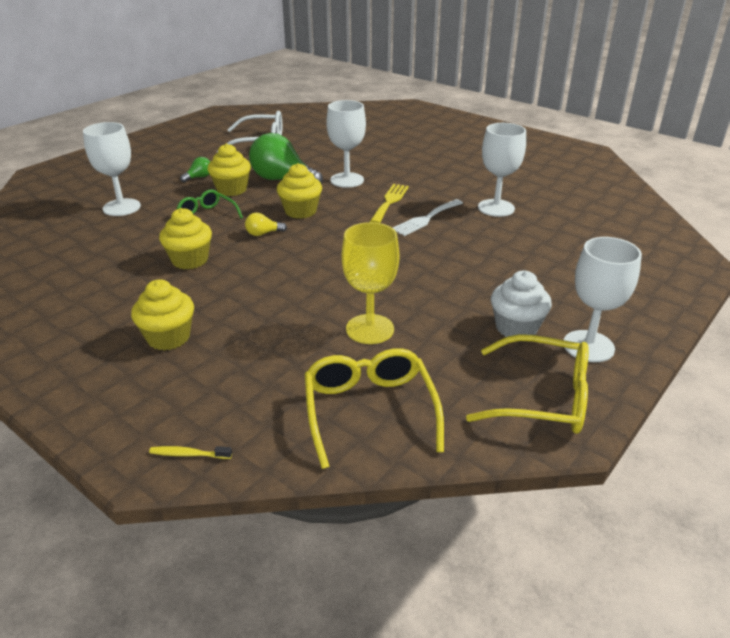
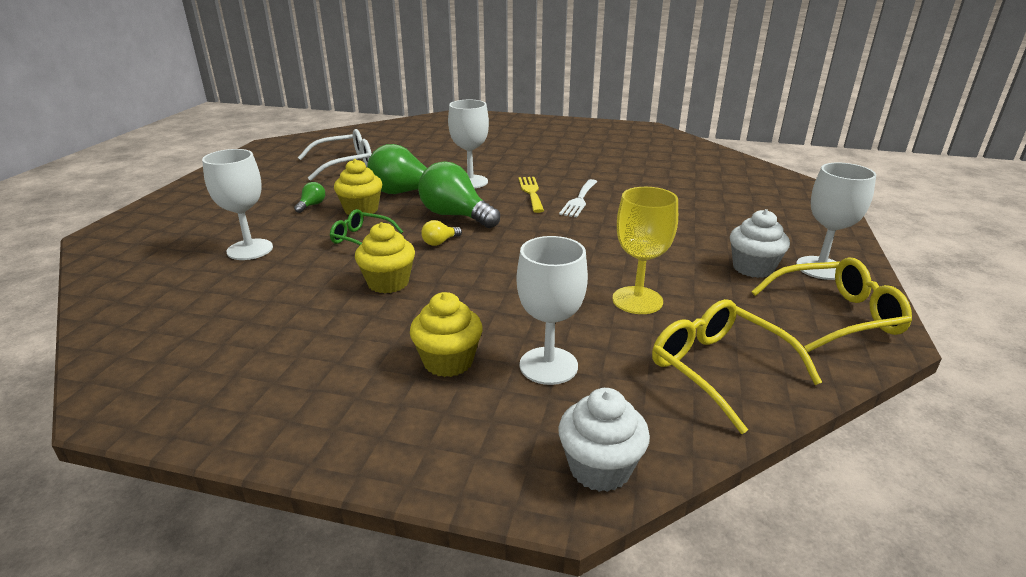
camera: 25 degrees left, 5 degrees down
(188, 454) = (600, 468): yellow toothbrush -> white cupcake
(300, 211) = (455, 216): yellow cupcake -> green light bulb
(496, 208) = (627, 181): white goblet -> white goblet (548, 366)

